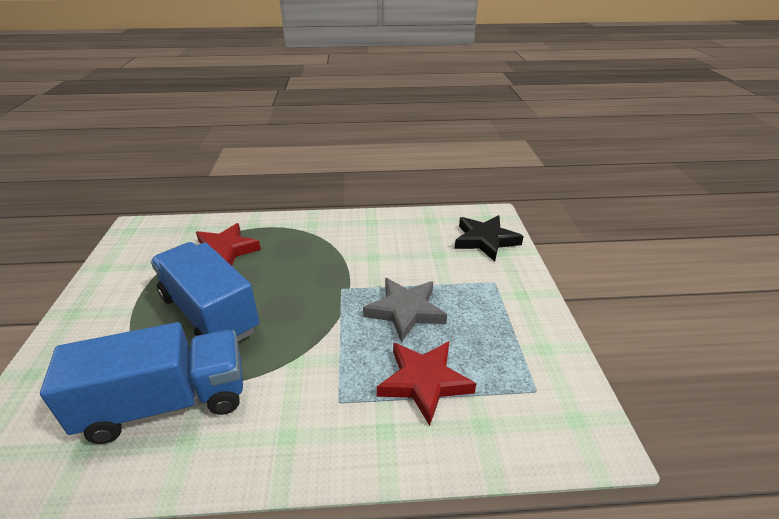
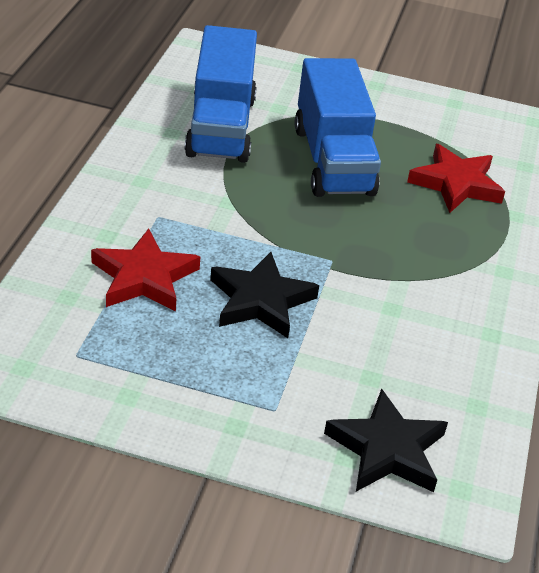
camera: 105 degrees right, 5 degrees up
(209, 314) = (333, 160): blue truck -> blue truck turned 105 degrees clockwise
(405, 311) = (261, 300): grey star -> black star

